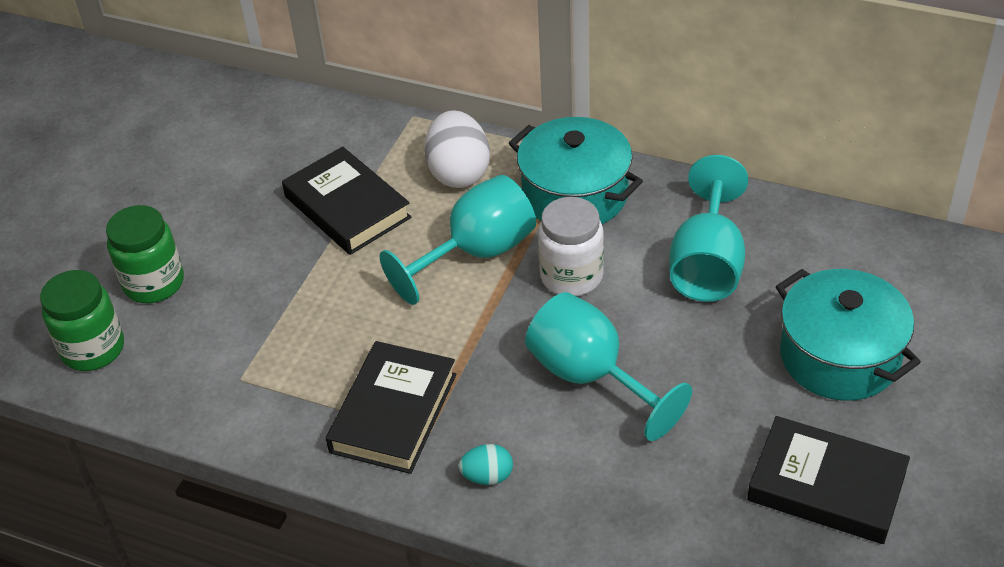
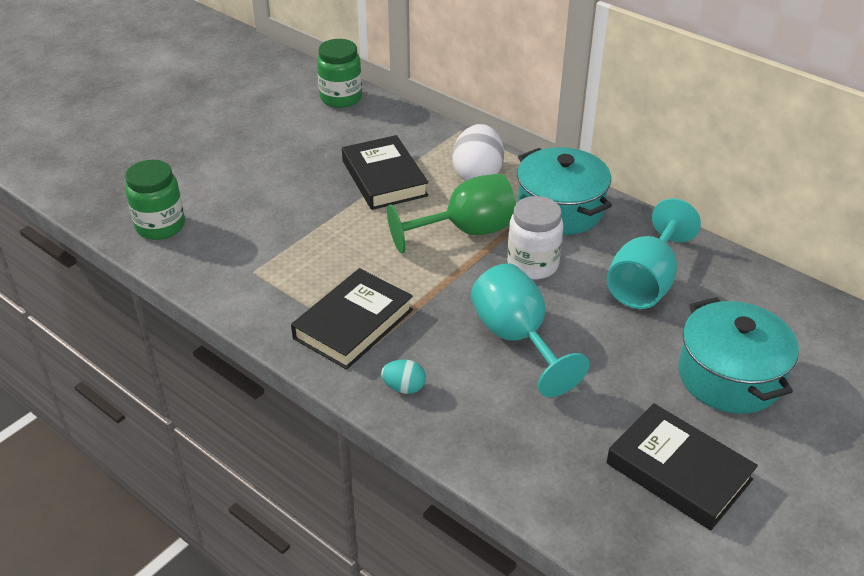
camera: 15 degrees right, 5 degrees down
(154, 283) = (223, 194): green jar -> green jar (341, 98)
(477, 253) = (466, 231): turquoise goblet -> green goblet

